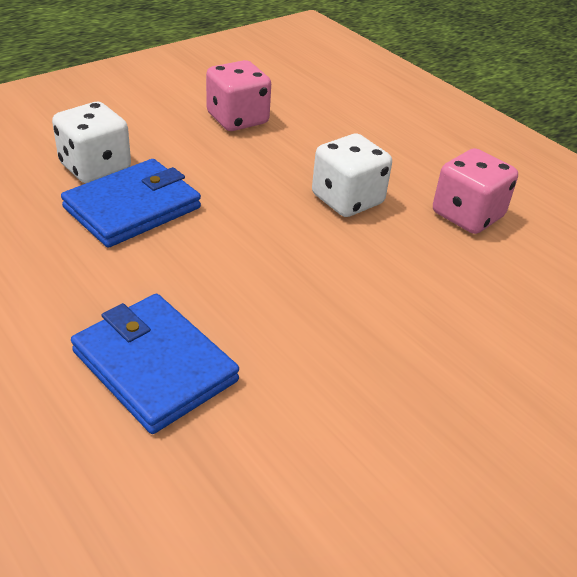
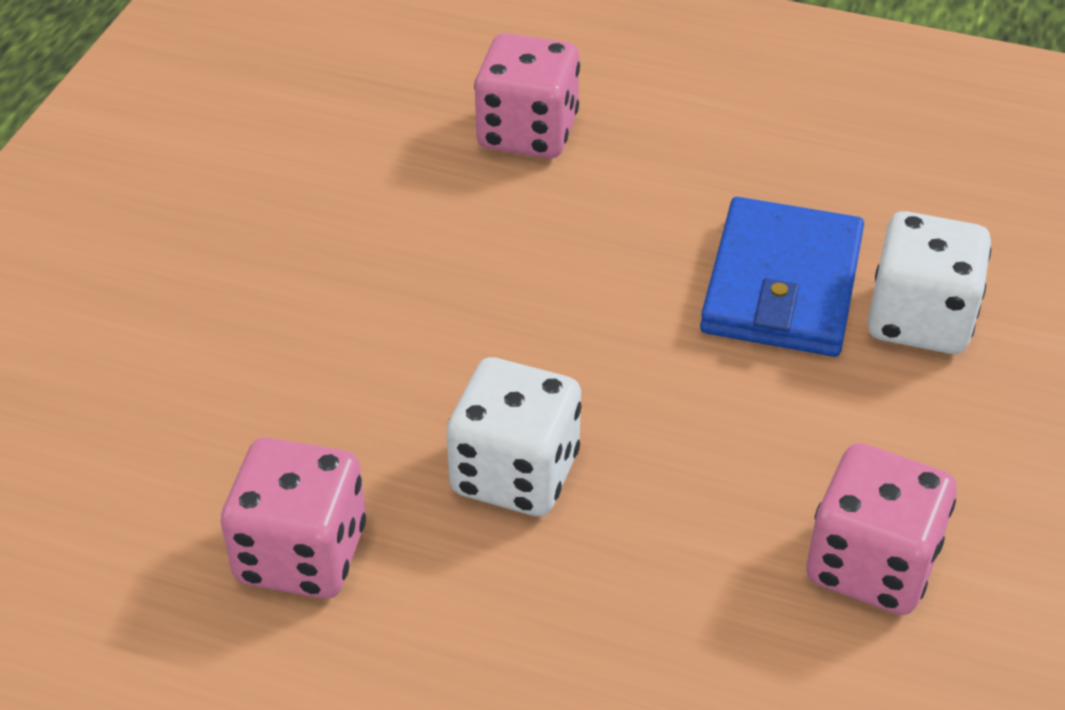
camera: 150 degrees right, 5 degrees up
(154, 366) = (527, 132): blue wallet -> pink dice

